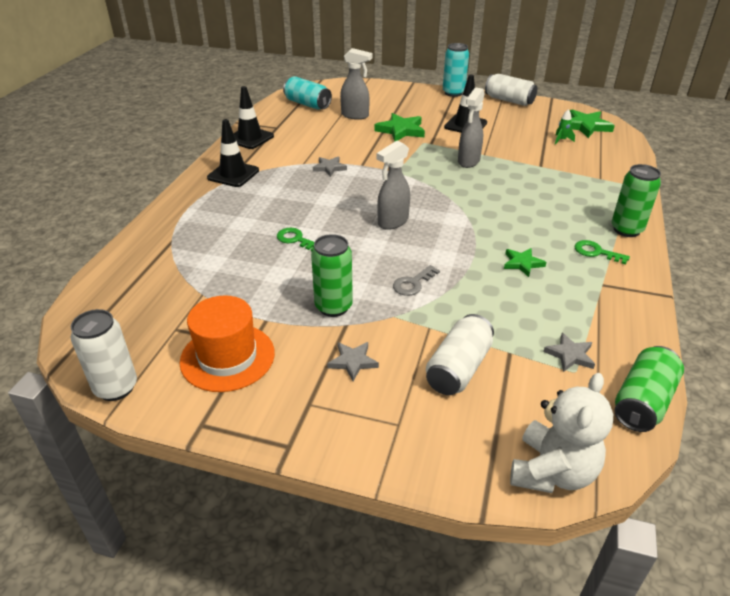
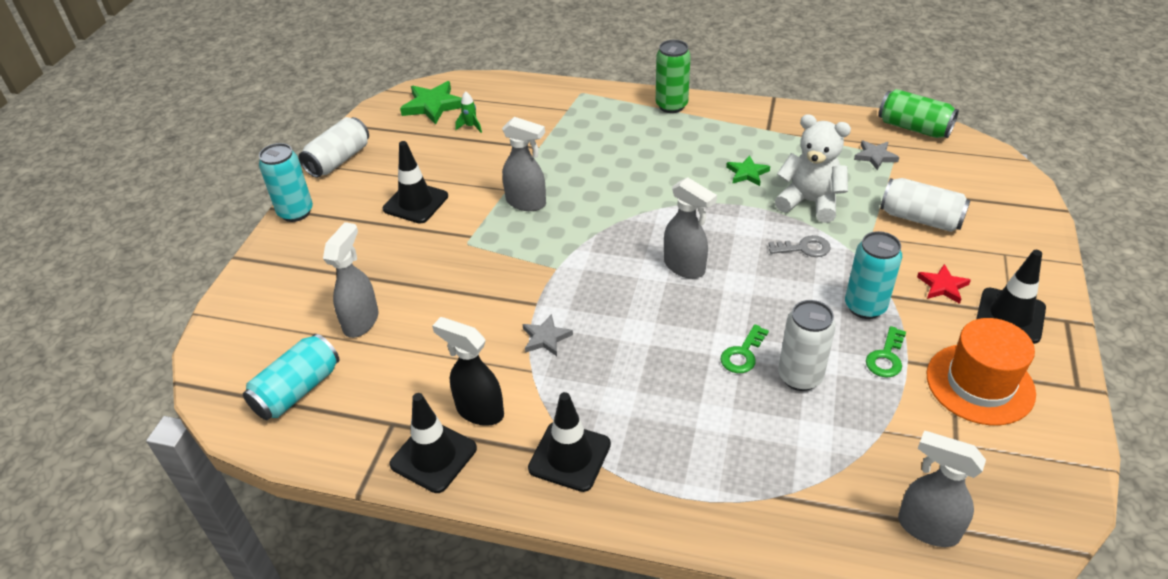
camera: 90 degrees left, 5 degrees up
(114, 298) = (927, 528): none -> grey spray bottle
(116, 388) = (1071, 474): white can -> white can (800, 377)
(276, 149) = (479, 411): none -> black spray bottle
(304, 401) = (1010, 316): none -> black traffic cone
(333, 307) = (865, 307): green can -> turquoise can
(353, 362) = (942, 286): grey star -> red star
(401, 130) = (425, 266): green star -> none
(413, 283) = (804, 248): grey key -> grey key turned 45 degrees counterclockwise
(552, 472) = (1008, 176): white teddy bear -> white teddy bear (810, 202)
(596, 252) = (716, 127): green key -> green key (886, 357)

